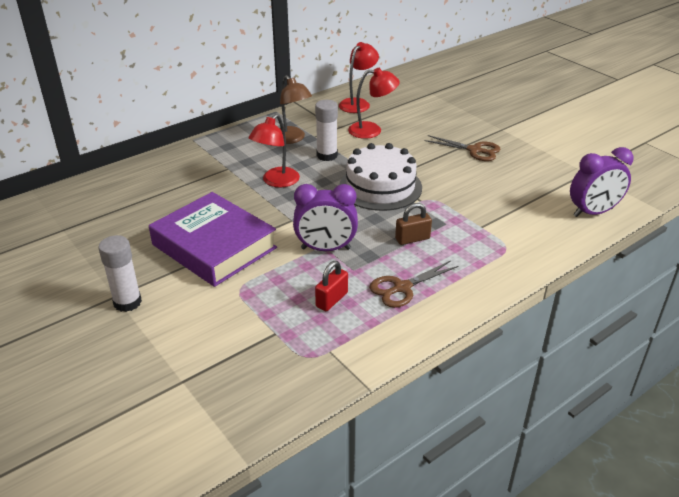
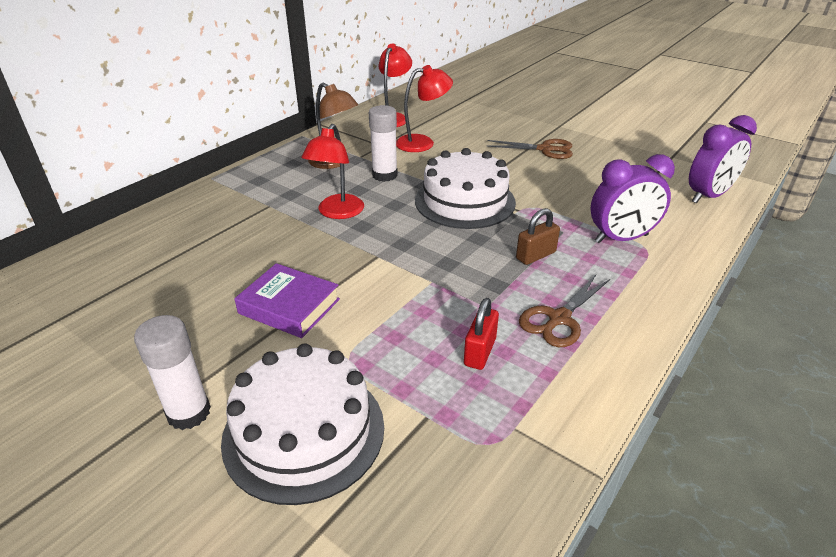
camera: 15 degrees left, 0 degrees up
(193, 327) = (304, 432): none -> white cake
(214, 246) = (289, 306): purple book -> purple book, size x0.58
(325, 249) = (438, 285): purple clock -> purple clock (621, 239)

